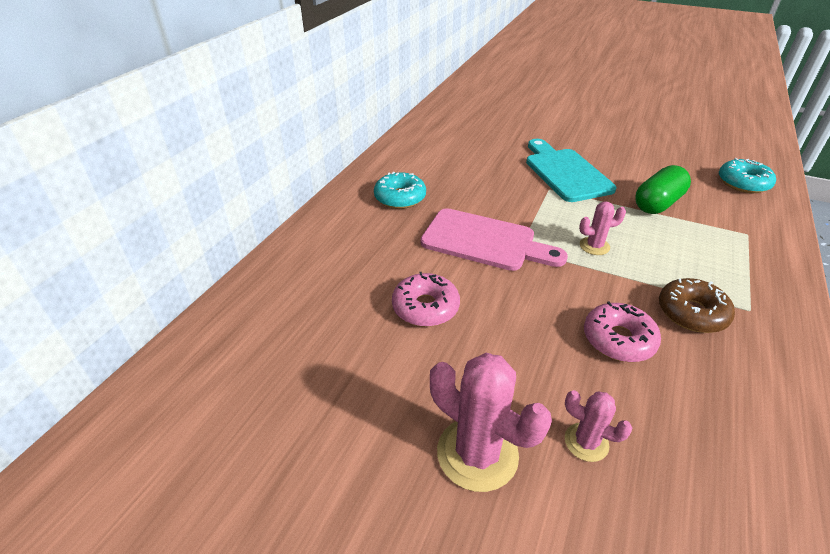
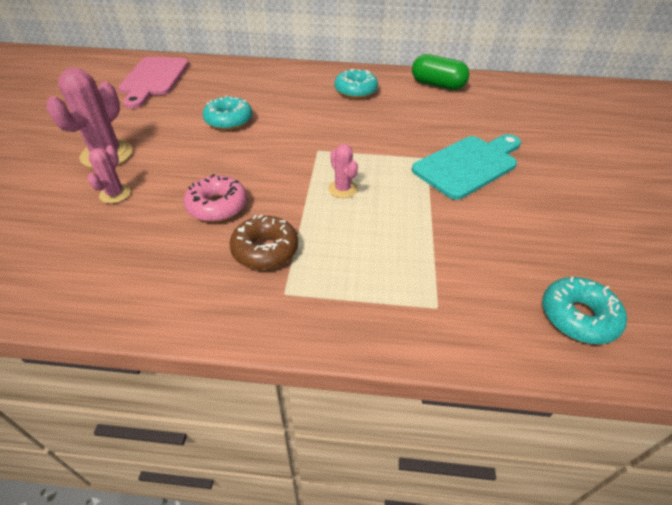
camera: 70 degrees right, 5 degrees up
(425, 307) = (229, 120): pink donut -> turquoise donut
(484, 241) = (318, 133): pink cutting board -> pink cutting board (154, 79)
(657, 203) = (454, 231): green capsule -> green capsule (437, 85)

